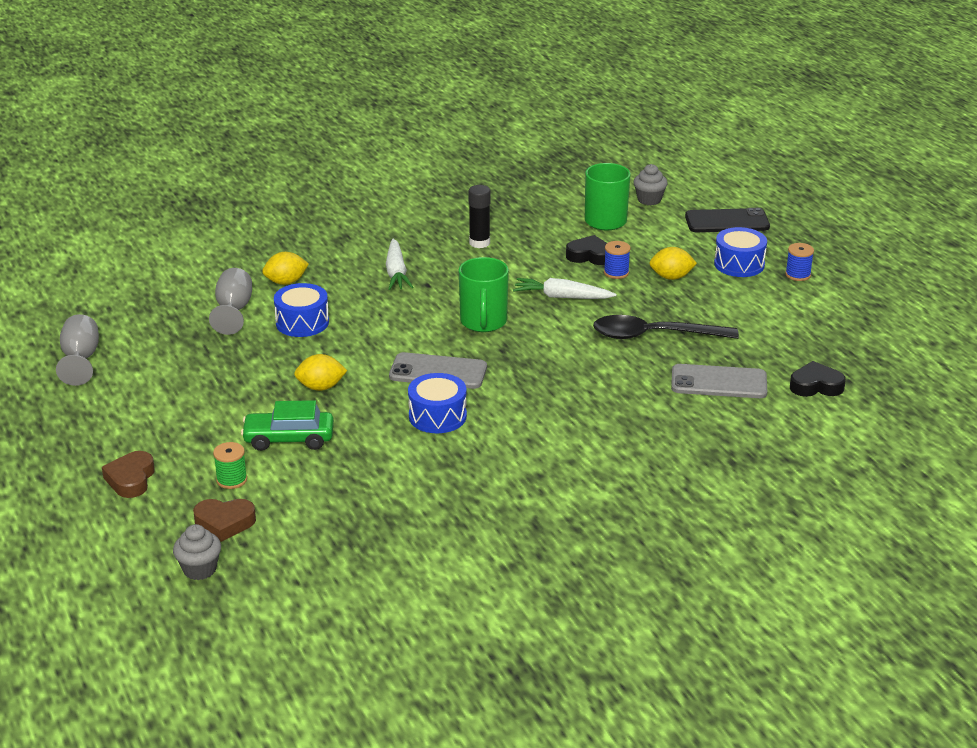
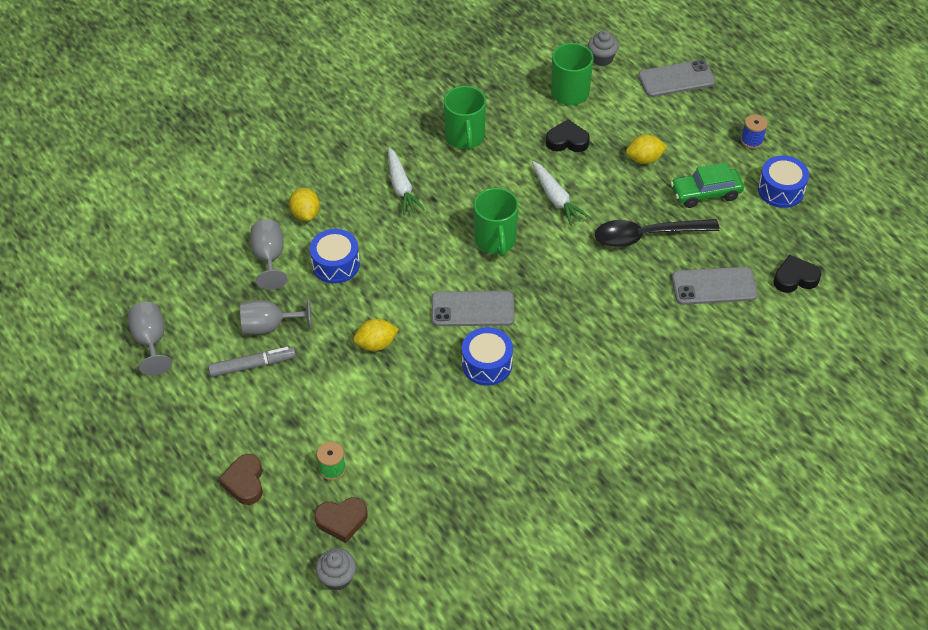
camera: 10 degrees left, 20 degrees up
(180, 389) = (252, 365): none -> grey marker
(211, 361) = (269, 326): none -> grey goblet
(286, 282) = (305, 214): yellow lemon -> yellow lemon turned 75 degrees counterclockwise
(289, 439) = (367, 412): green car -> green car (705, 193)
(479, 243) = (465, 137): black glue stick -> green mug
(562, 297) = (556, 198): white carrot -> white carrot turned 120 degrees counterclockwise
(616, 273) = (595, 160): blue spool -> none
(727, 222) = (676, 79): black phone -> grey phone
(739, 264) = (699, 134): blue drum -> blue drum (780, 190)

